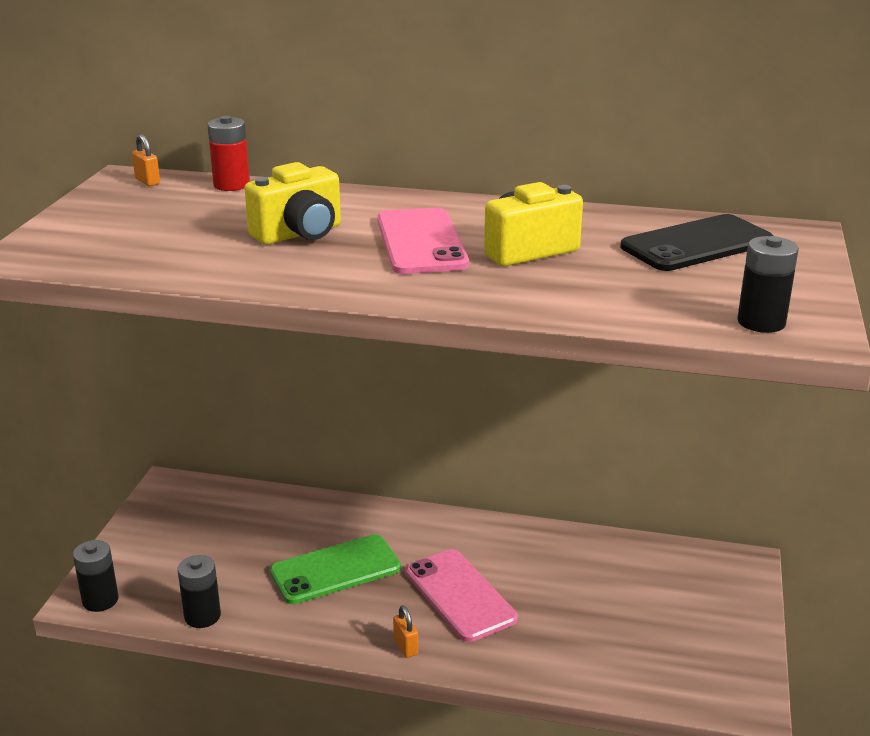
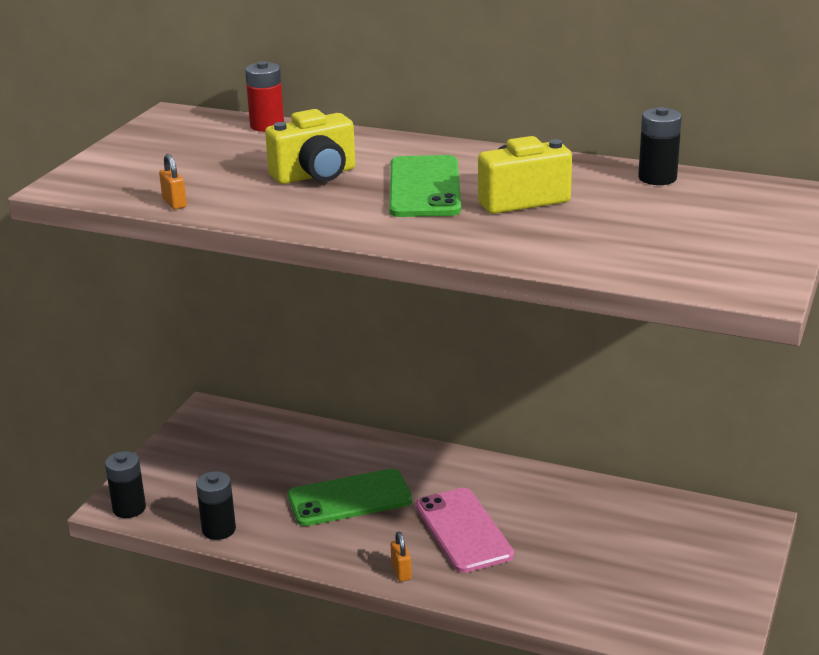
camera: 10 degrees right, 0 degrees up
(147, 181) = (191, 120): orange padlock -> orange padlock (174, 203)
(421, 242) = (424, 187): pink phone -> green phone
(697, 244) = (687, 200): black phone -> none
(761, 322) = (713, 277): black battery -> black battery (657, 178)

